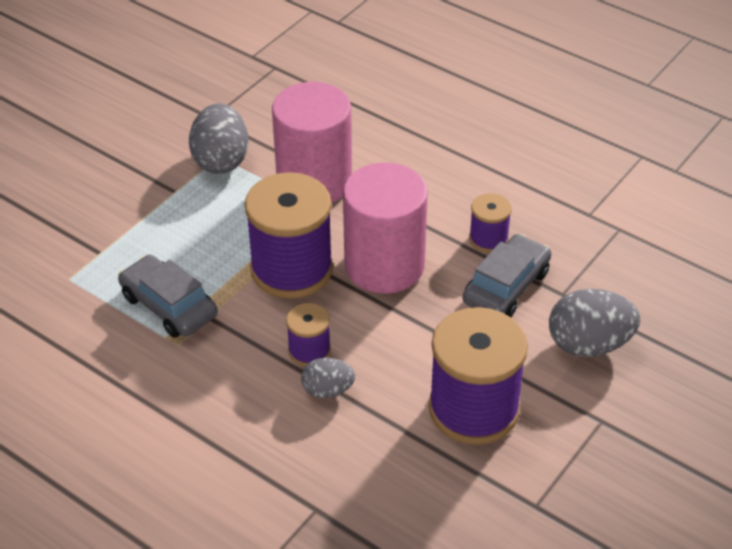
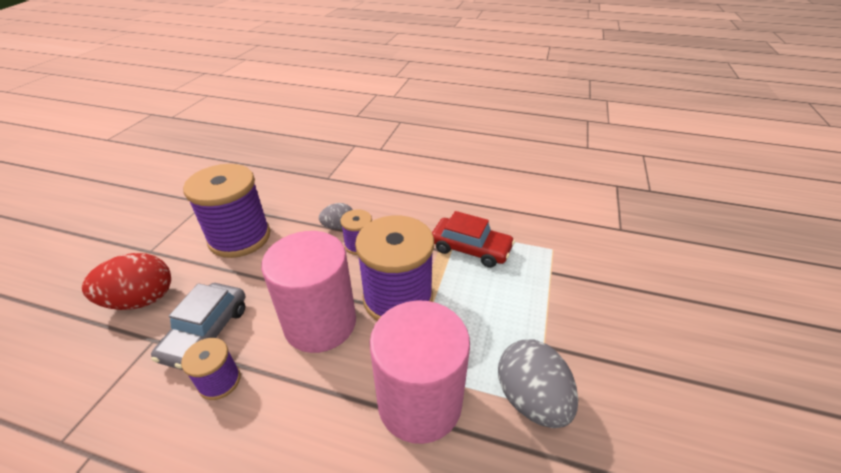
camera: 160 degrees right, 5 degrees down
(169, 305) = (470, 249): grey car -> red car
(589, 344) = (141, 300): grey egg -> red egg

